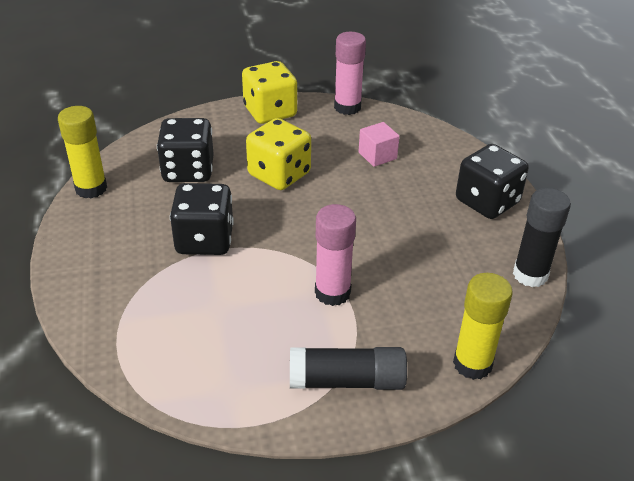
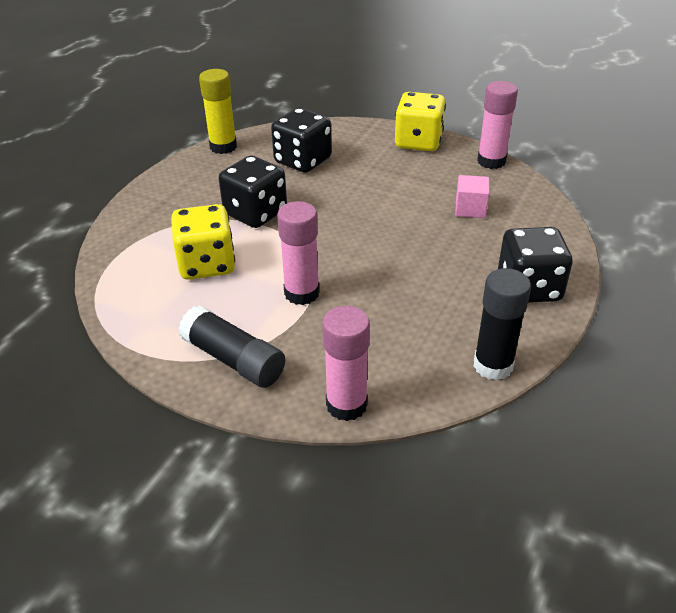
camera: 40 degrees right, 0 degrees up
(279, 174) = (368, 190): yellow dice -> yellow dice (207, 264)
(472, 364) = (346, 405): yellow glue stick -> pink glue stick

